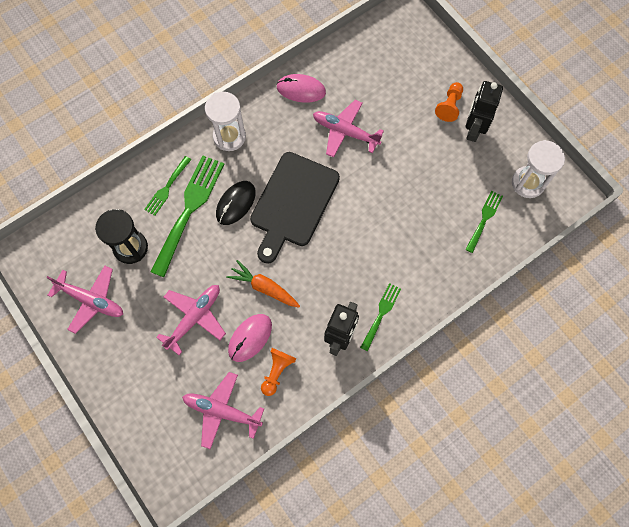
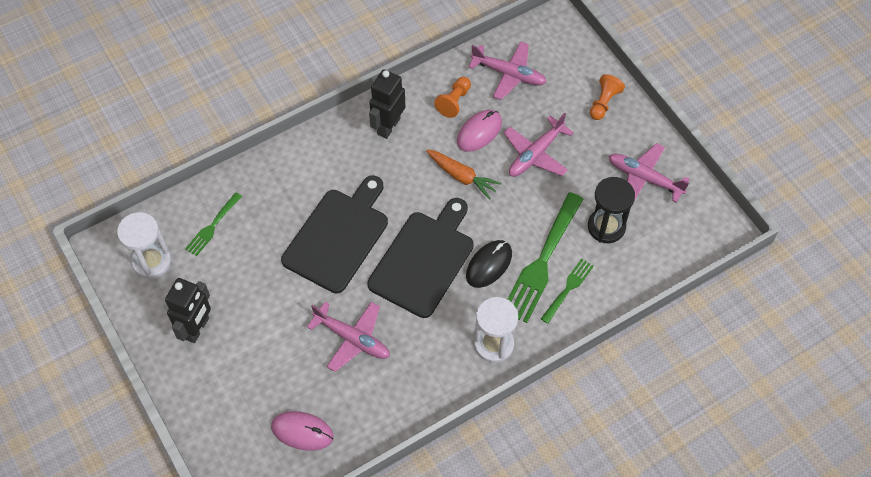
camera: 175 degrees left, 10 degrees down
(301, 90) = (400, 398): pink mouse -> pink mouse (302, 431)
(370, 218) = (338, 237): none -> black cutting board
(381, 314) = (343, 143): green fork -> none
(449, 106) = (218, 361): orange pawn -> orange pawn (604, 103)

